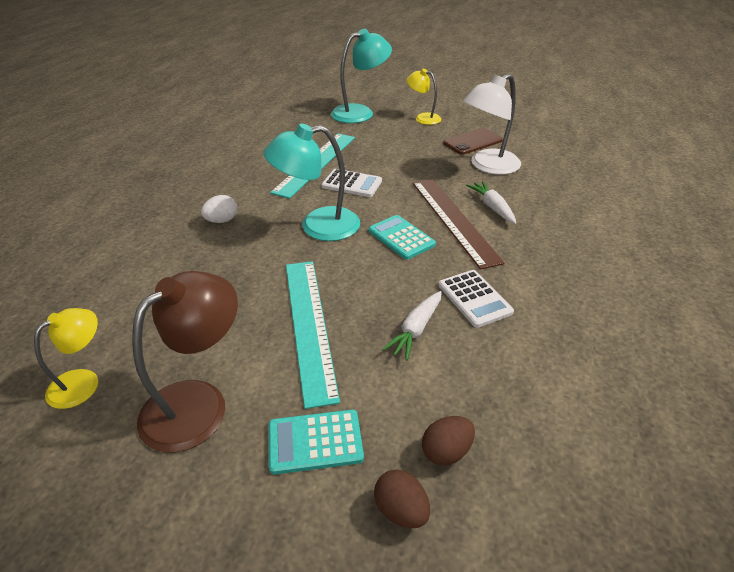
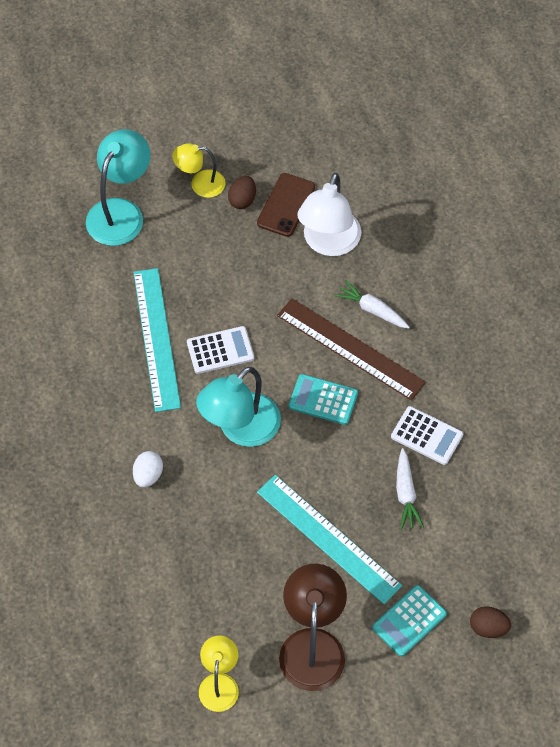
camera: 35 degrees left, 20 degrees up
(446, 451) = (488, 576): brown egg -> brown egg (242, 200)

